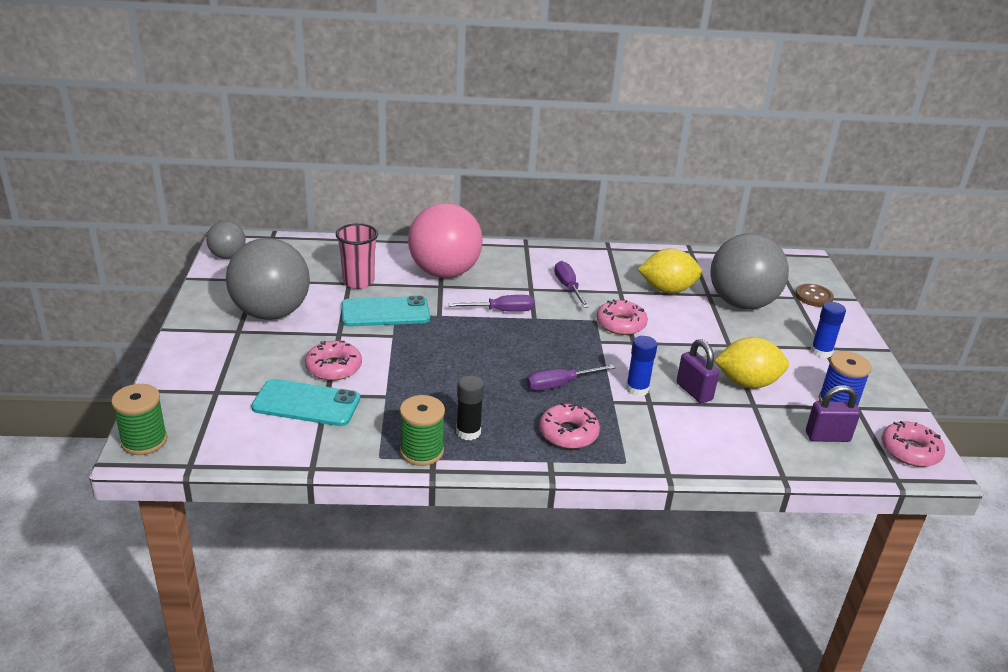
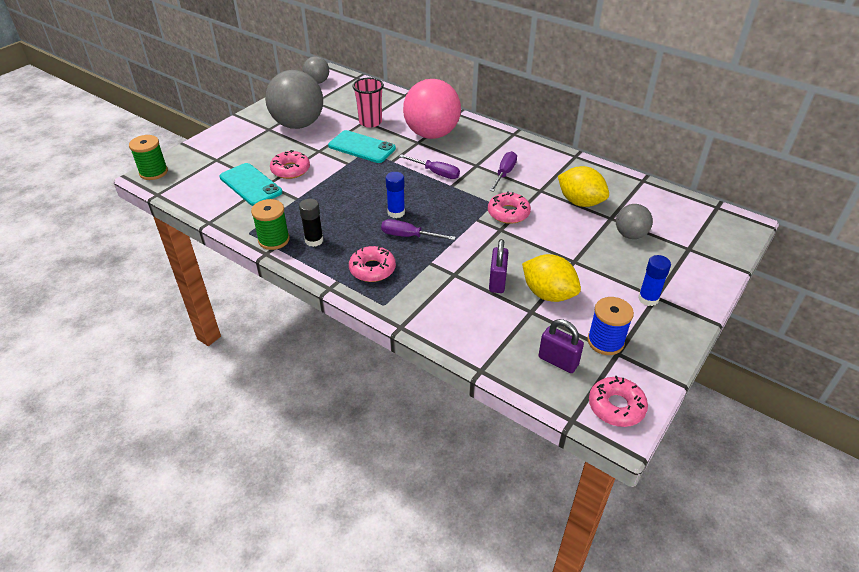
camera: 40 degrees right, 10 degrees up
(637, 389) = (458, 262): blue glue stick -> blue glue stick (396, 212)
(741, 303) = (630, 235): grey ball -> grey ball, size x0.51
(813, 297) = (706, 254): brown button -> none

